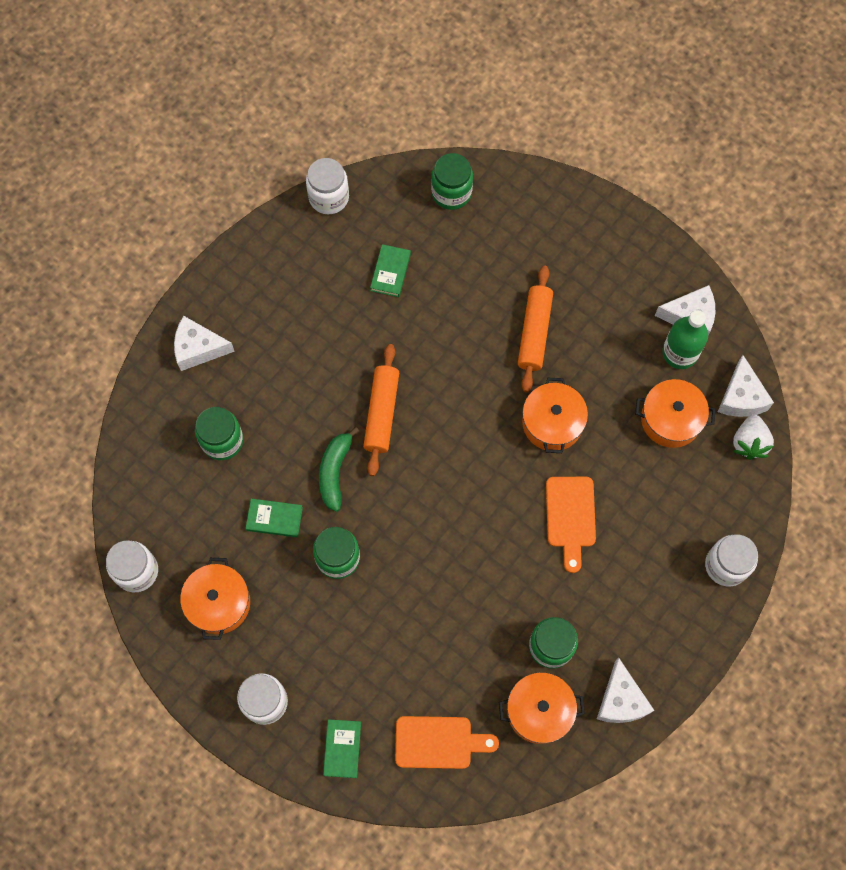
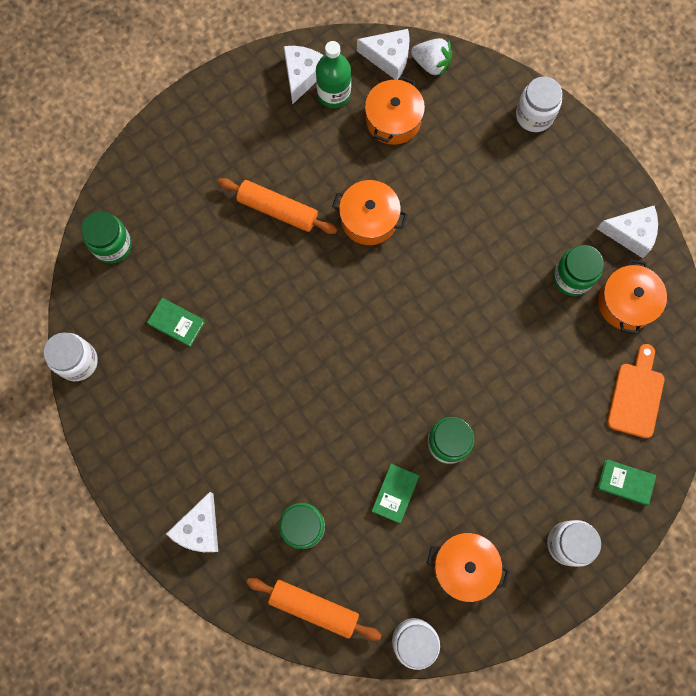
camera: 75 degrees left, 5 degrees up
(335, 472) = (363, 425): green banana -> none
(382, 413) = (317, 367): orange rolling pin -> orange rolling pin (314, 607)
(570, 517) = (460, 228): orange cutting board -> none

